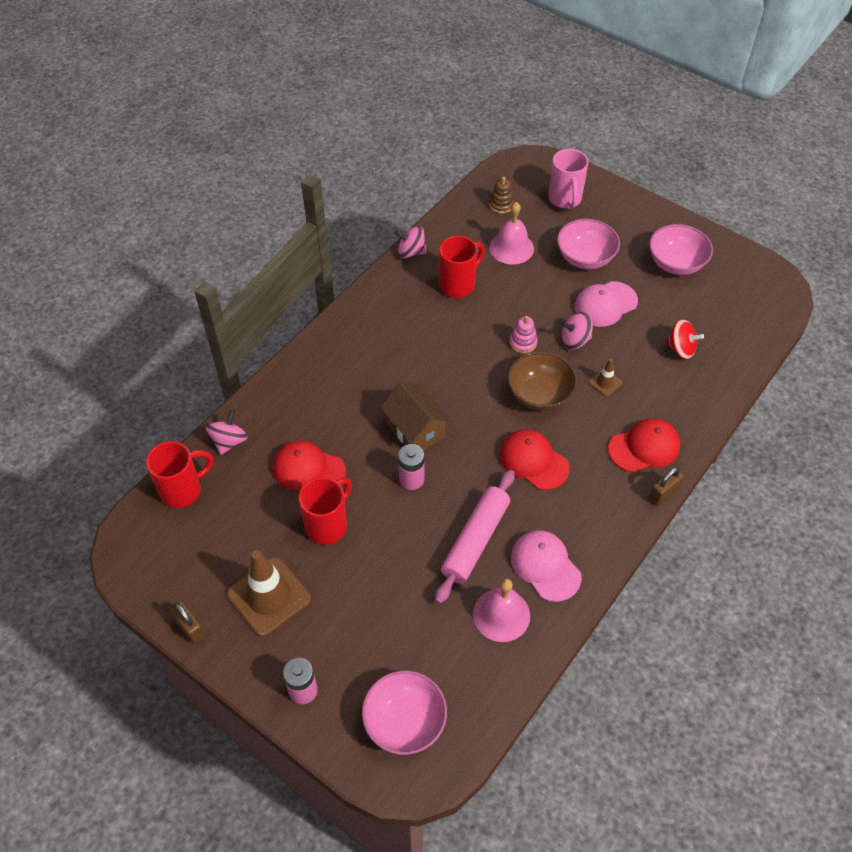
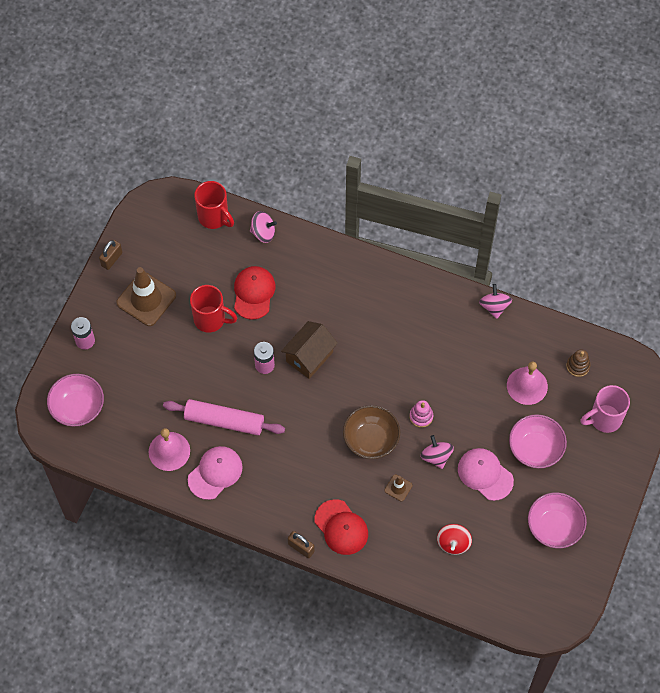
camera: 75 degrees right, 10 degrees up
(458, 284) = (469, 352): red mug -> none
(533, 461) = (305, 447): red cap -> none

